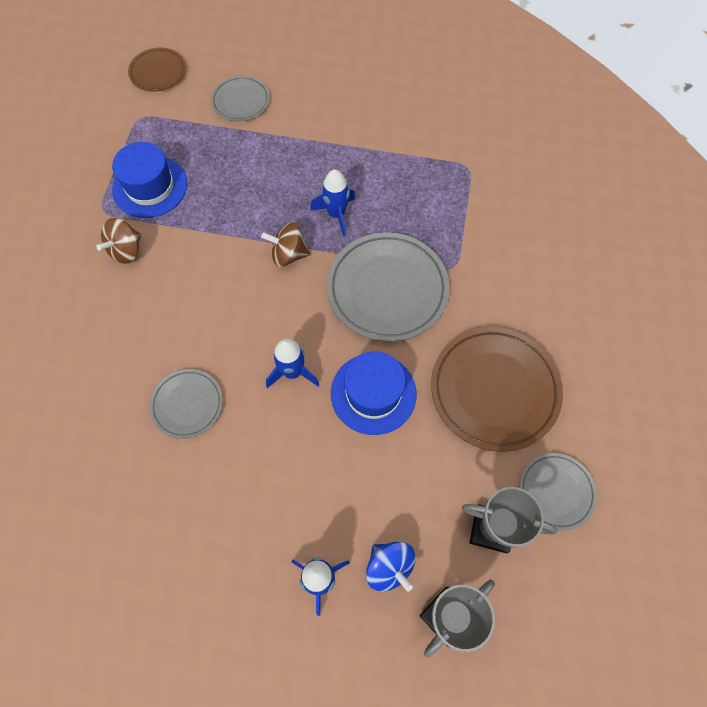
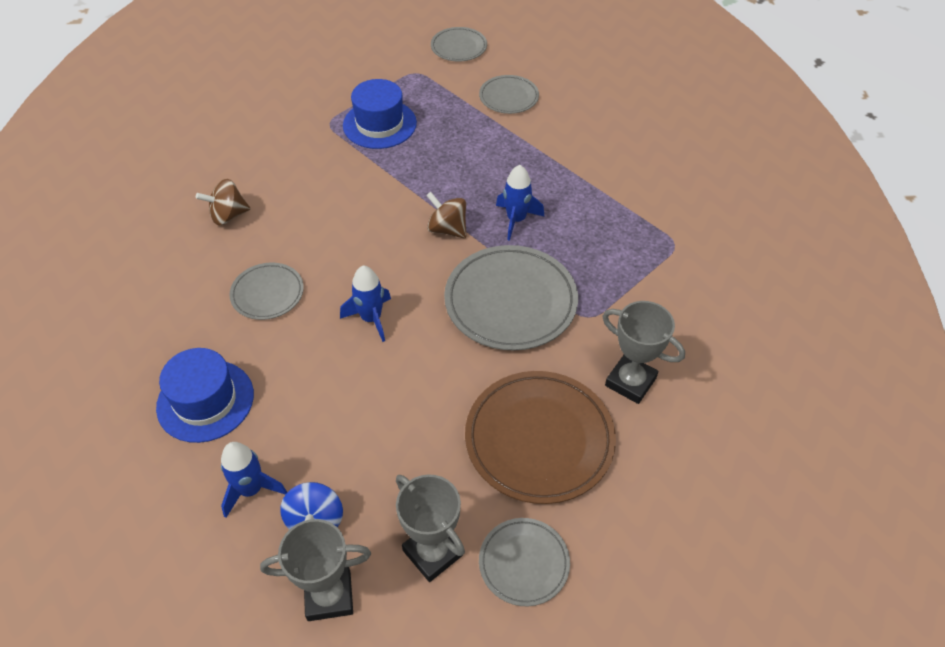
camera: 35 degrees right, 15 degrees down
(126, 250) = (321, 159): brown spinning top -> brown spinning top (228, 216)
(158, 72) = (459, 47): brown plate -> grey plate
(373, 393) = (425, 375): blue hat -> blue hat (205, 401)
(520, 302) = (630, 382): none -> grey trophy

